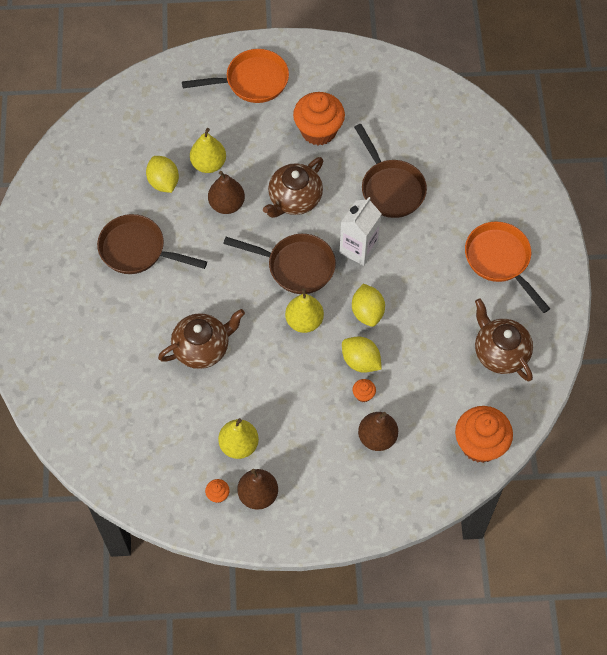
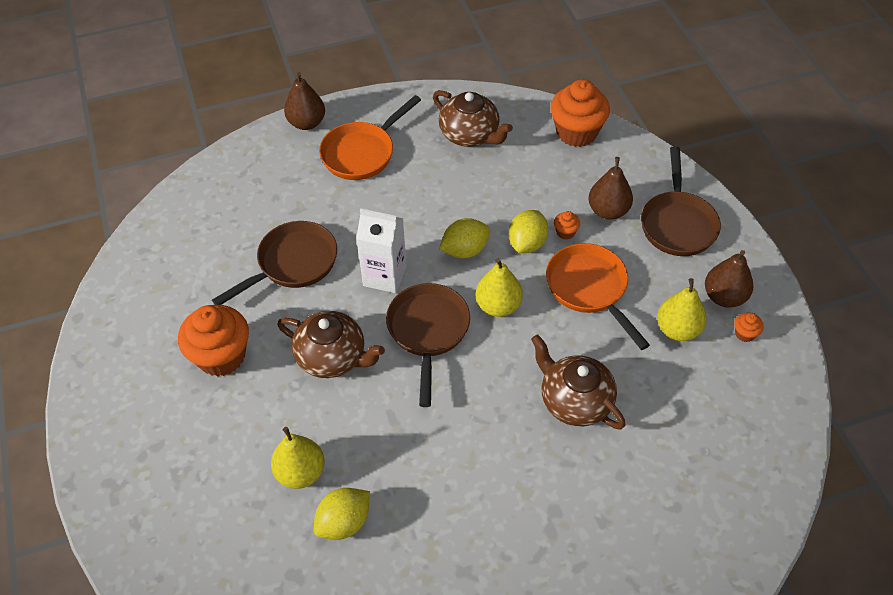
camera: 105 degrees left, 10 degrees down
(137, 250) = (463, 522): brown pan -> brown pan (677, 224)
(227, 204) = (360, 431): brown pear -> brown pear (307, 123)
(252, 81) = (149, 456): orange pan -> orange pan (589, 289)
(500, 352) = (470, 135): brown teapot -> brown teapot turned 90 degrees counterclockwise

